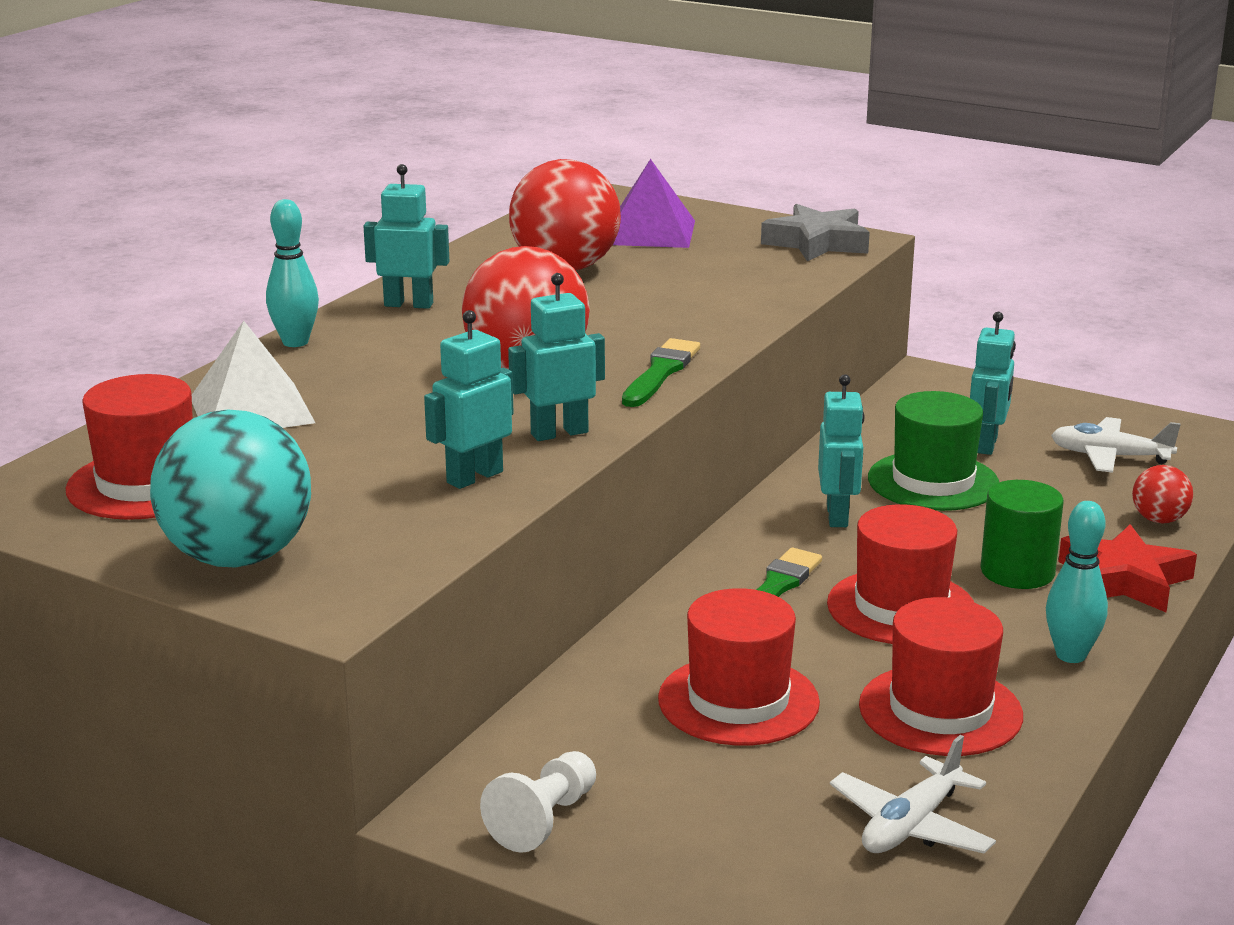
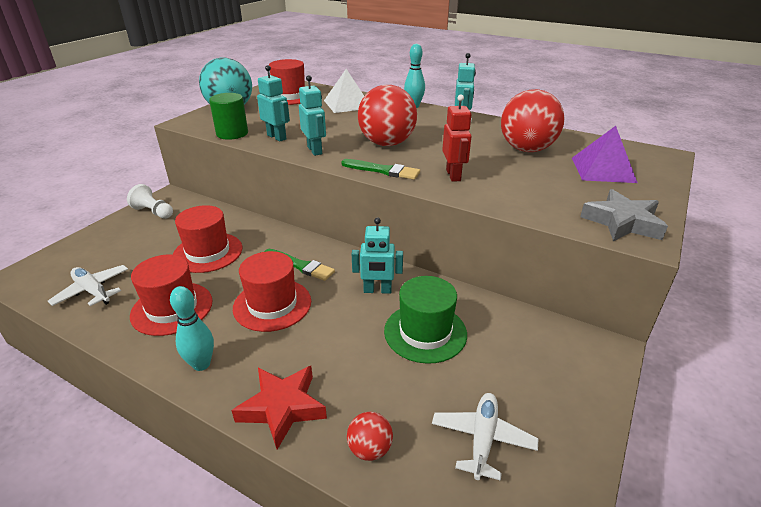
camera: 90 degrees right, 10 degrees up
(677, 323) = (453, 175): none -> red robot
(986, 445) = (488, 366): turquoise robot -> none
(1017, 572) = (302, 355): green cylinder -> green cylinder (232, 133)

